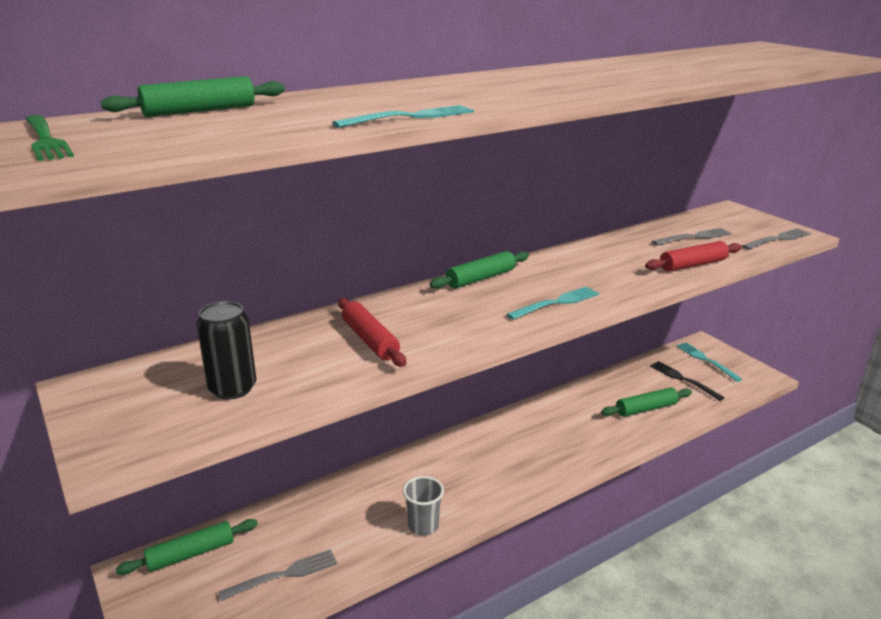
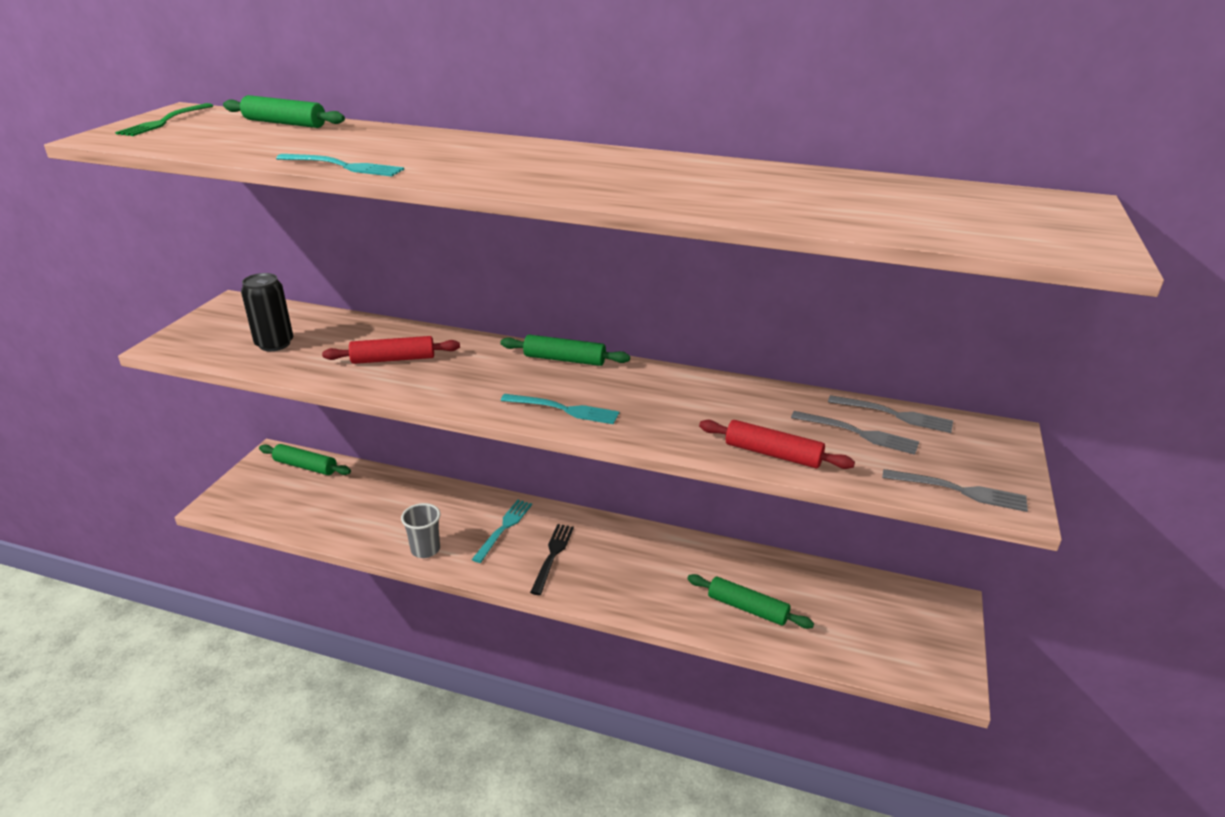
camera: 50 degrees right, 5 degrees up
(284, 574) = (319, 513): grey fork -> grey fork (895, 415)
(370, 340) = (393, 359): red rolling pin -> red rolling pin turned 60 degrees clockwise
(683, 379) = (844, 614): black fork -> black fork (552, 555)
(705, 360) = (914, 618): turquoise fork -> turquoise fork (504, 528)

